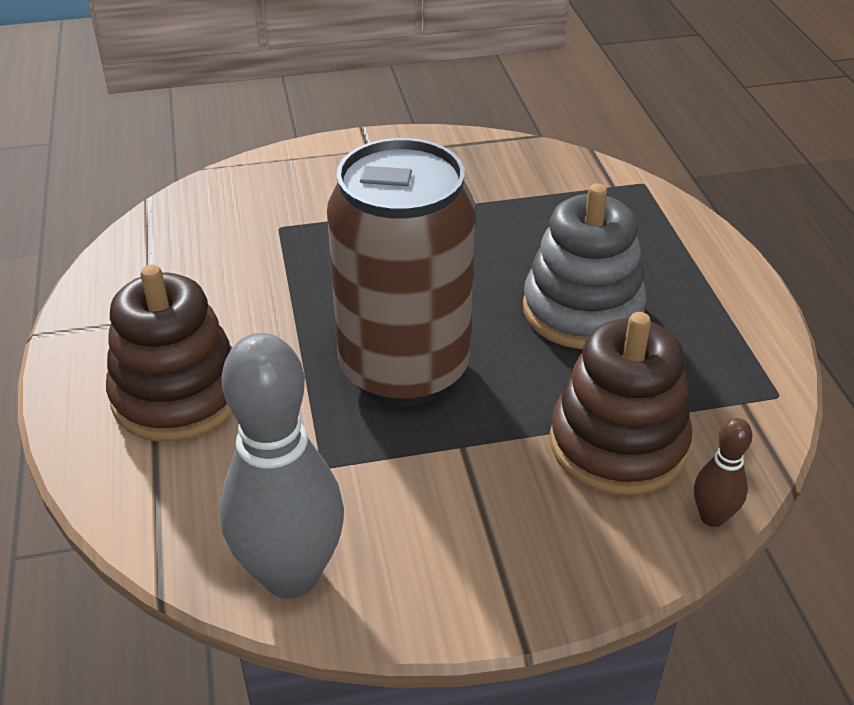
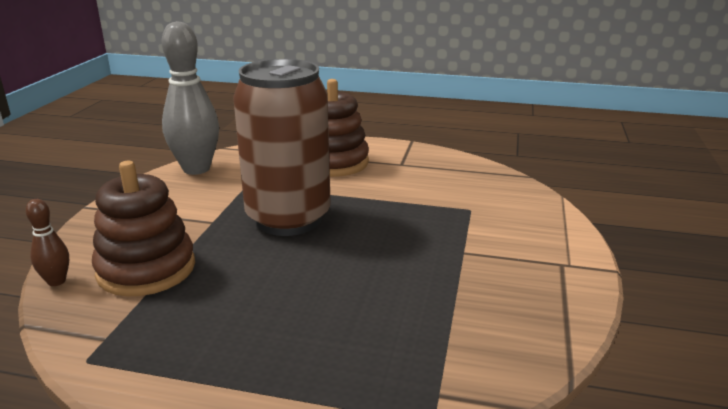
camera: 115 degrees right, 15 degrees down
(582, 310) = (274, 300): grey stacking toy -> none

